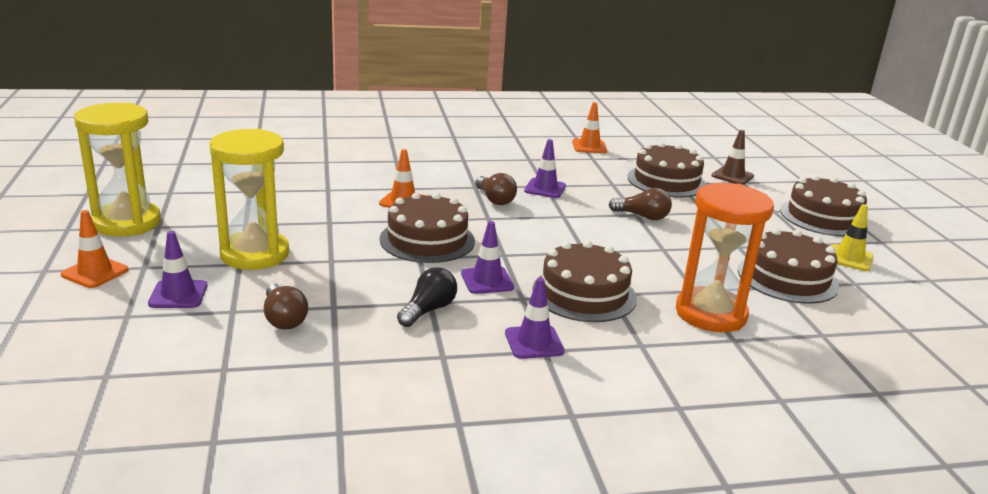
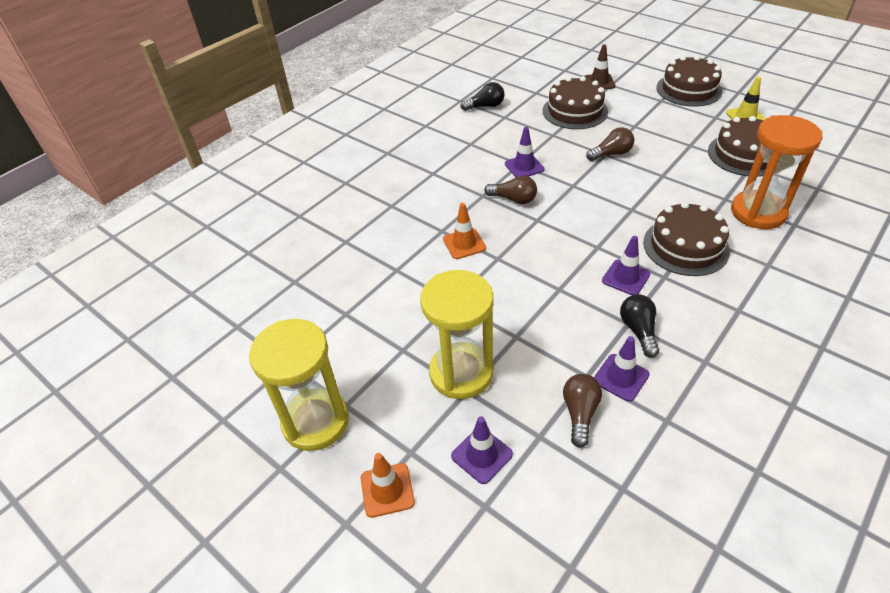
camera: 35 degrees left, 20 degrees up
(284, 319) = (580, 413): brown light bulb -> brown light bulb turned 105 degrees counterclockwise
(427, 240) = (538, 269): brown cake -> none
(534, 342) = (725, 308): purple traffic cone -> purple traffic cone (621, 377)
(589, 146) = (485, 106): orange traffic cone -> black light bulb

